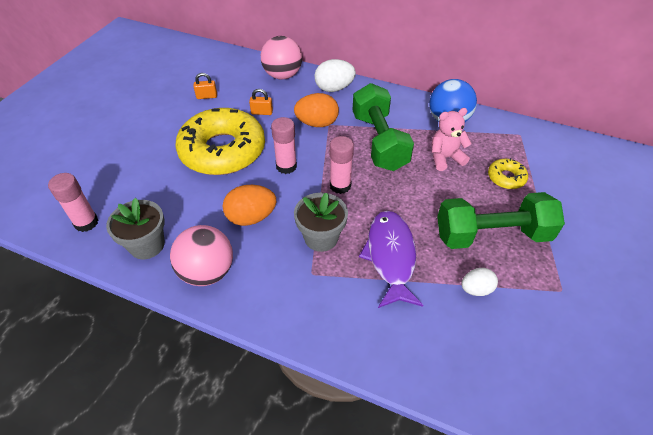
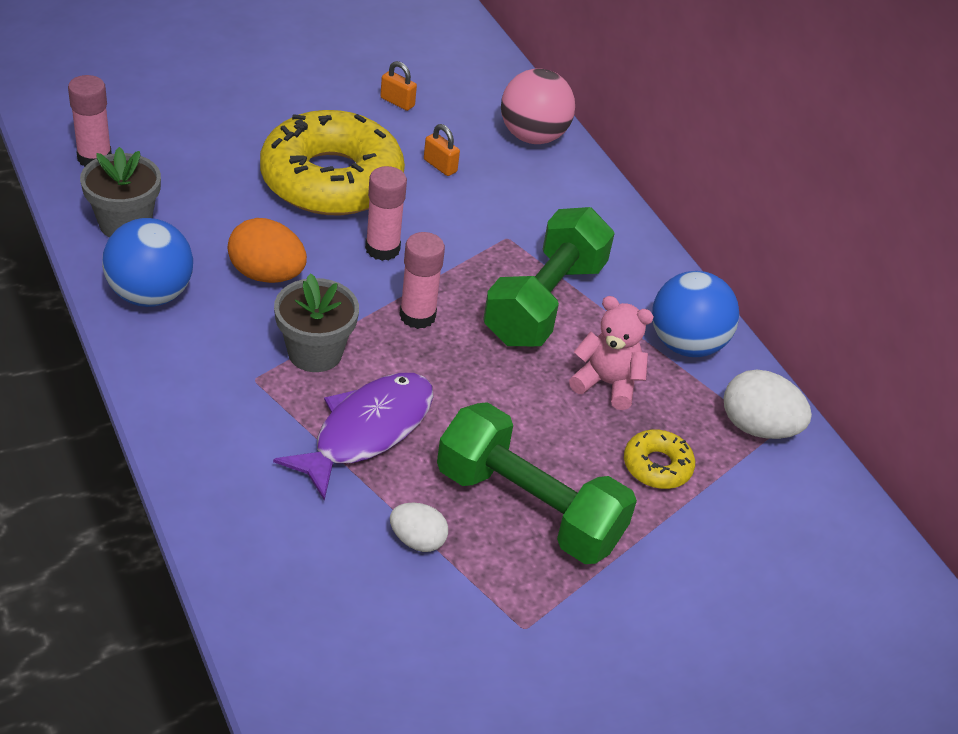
camera: 35 degrees right, 5 degrees down
(207, 272) = (150, 294): pink ball -> blue ball
(317, 123) = (493, 226): orange egg -> none
(334, 88) = (581, 197): white egg -> white egg (757, 427)

